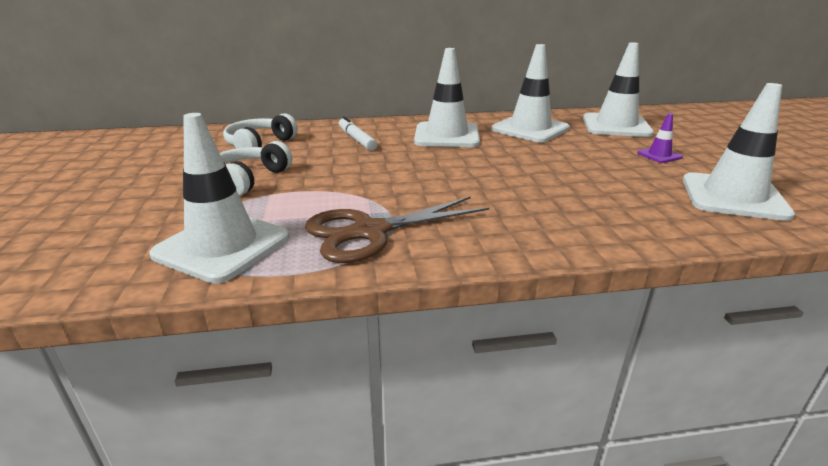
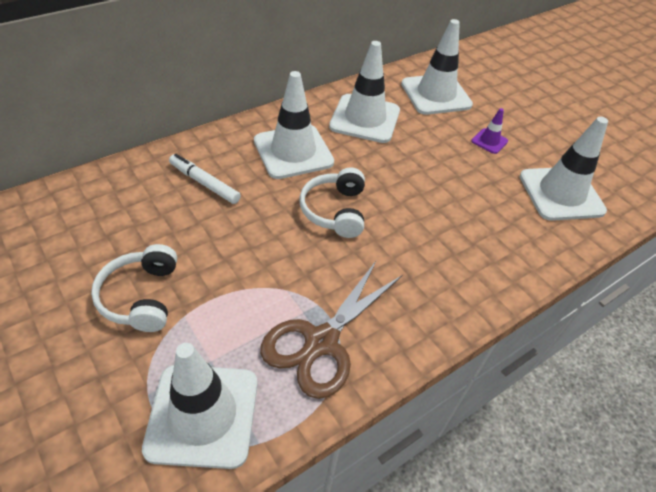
camera: 30 degrees left, 20 degrees up
(259, 144) = (100, 224): white headphones -> white headphones (335, 211)

